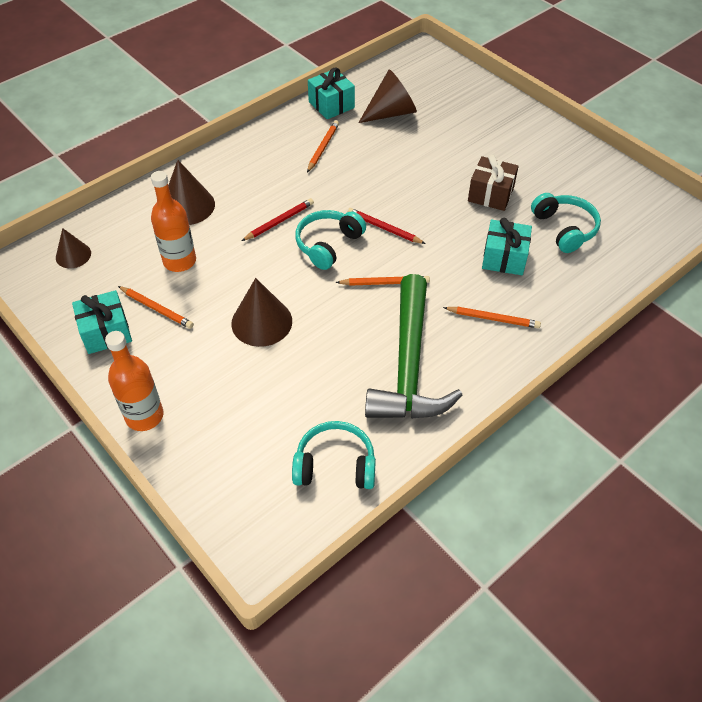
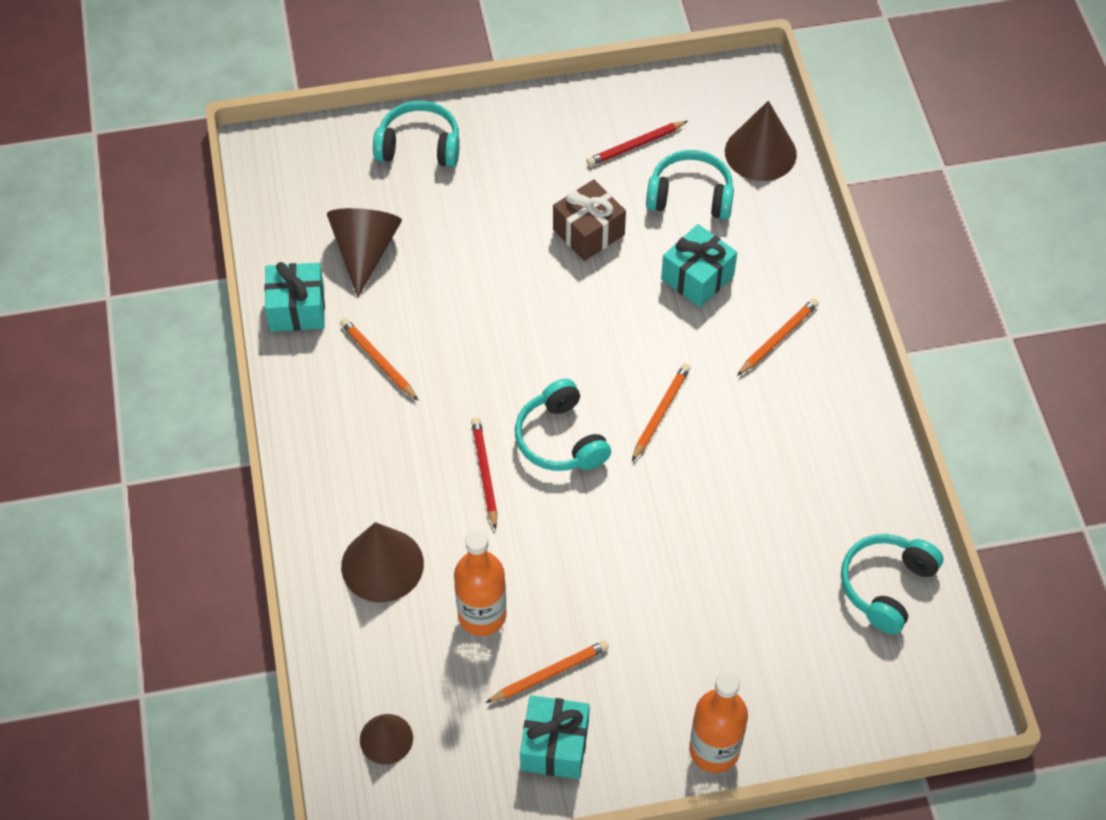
camera: 60 degrees left, 5 degrees up
(261, 322) = (643, 567): brown cone -> brown cone (760, 152)
(384, 228) = (572, 368): red pencil -> red pencil (635, 145)
(408, 365) = (795, 452): green hammer -> none
(483, 102) = (419, 146): none -> turquoise headphones

